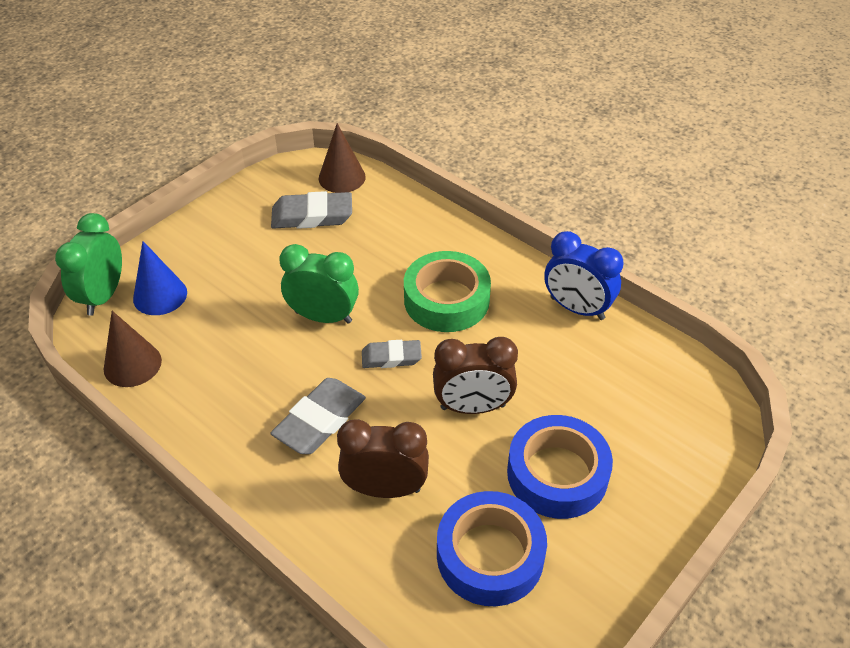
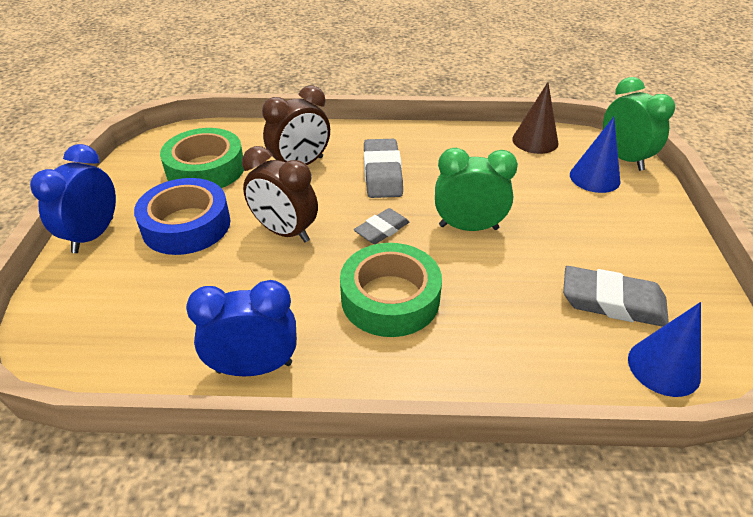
camera: 140 degrees right, 5 degrees down
(312, 216) = (612, 302): grey eraser -> grey eraser turned 60 degrees clockwise
(323, 317) = (468, 227): green clock -> green clock turned 150 degrees counterclockwise
(342, 177) = (663, 367): brown cone -> blue cone
(473, 407) = (285, 232): brown clock -> brown clock turned 105 degrees counterclockwise
(490, 555) = (205, 169): blue tape -> green tape
(656, 519) = (93, 235): none -> blue clock

